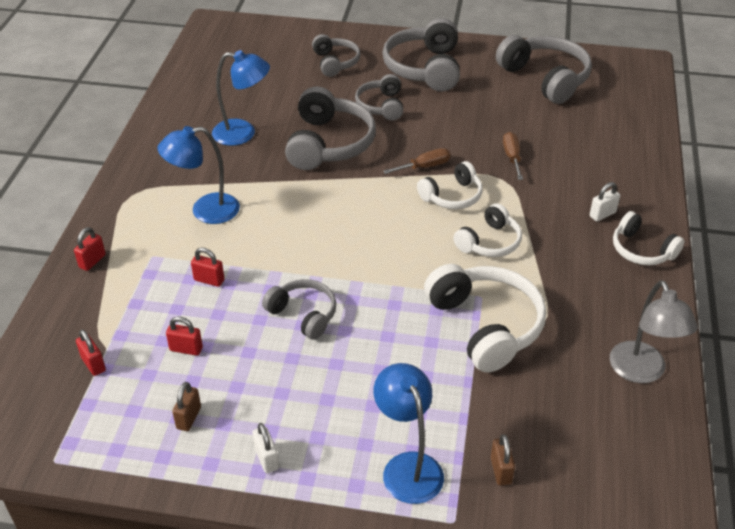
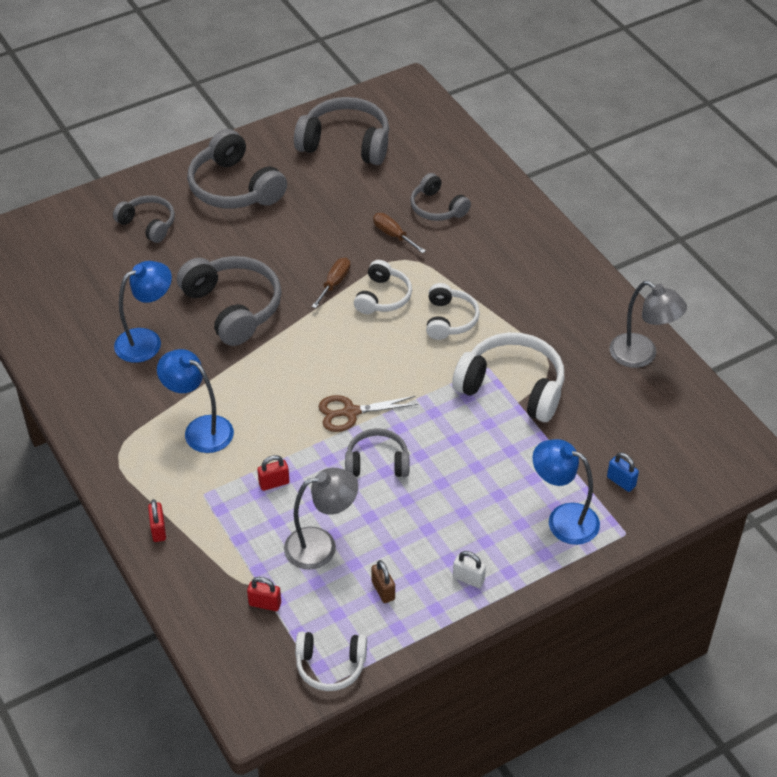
camera: 40 degrees left, 5 degrees up
(186, 349) = (321, 545): red padlock -> grey lamp
(205, 211) = (200, 429): blue lamp -> blue lamp turned 90 degrees clockwise
(327, 264) = (350, 412): none -> brown scissors
(381, 106) = (237, 246): grey headphones -> grey headphones (437, 208)
(501, 470) = (621, 481): brown padlock -> blue padlock
(602, 214) = (506, 247): white padlock -> none
(642, 250) = (559, 261): white headphones -> white headphones (330, 665)

